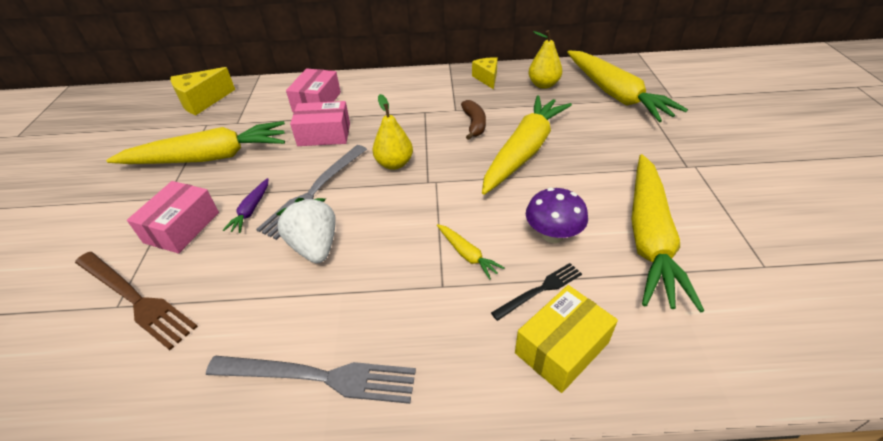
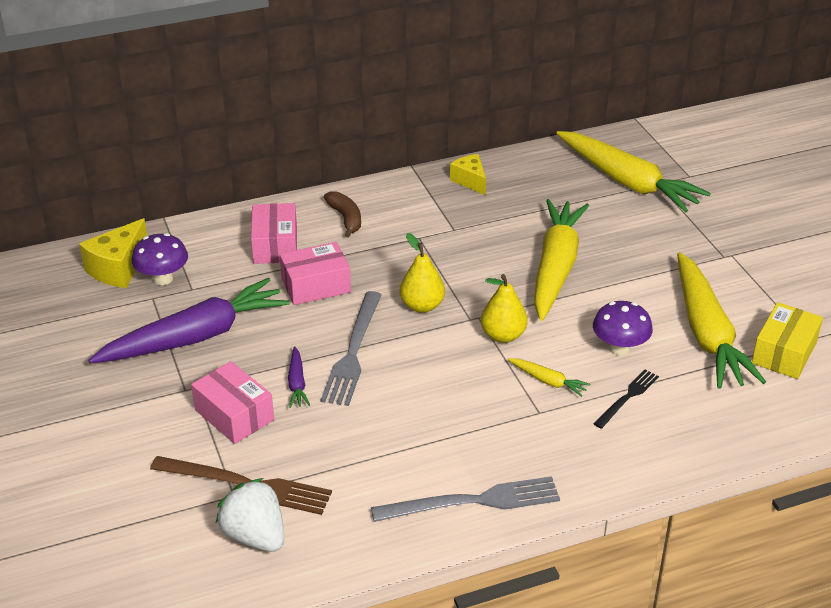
camera: 20 degrees left, 5 degrees down
(182, 227) = (234, 415): pink box -> pink box turned 45 degrees counterclockwise
(209, 157) = (195, 337): yellow carrot -> purple carrot
(224, 112) = (163, 278): none -> purple mushroom
(315, 246) = (394, 404): white strawberry -> white strawberry (255, 536)
(474, 124) = (485, 244): brown banana -> brown banana (346, 218)
(543, 85) = (541, 180): yellow pear -> yellow pear (503, 335)
(561, 348) = (662, 436): yellow box -> yellow box (784, 353)

